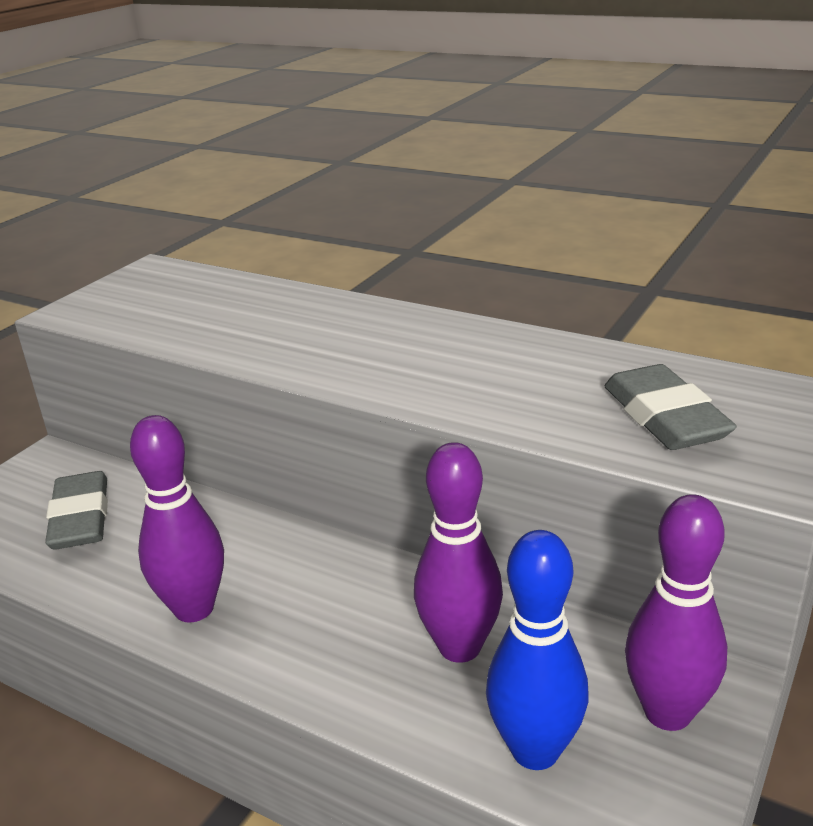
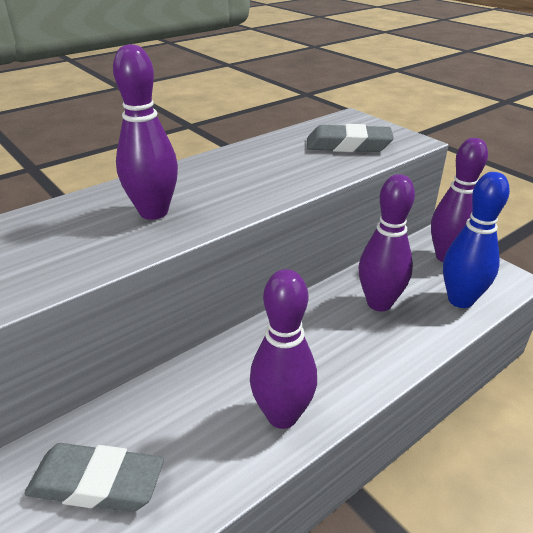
camera: 70 degrees left, 5 degrees up
(331, 342) = (153, 212): none -> purple bowling pin

